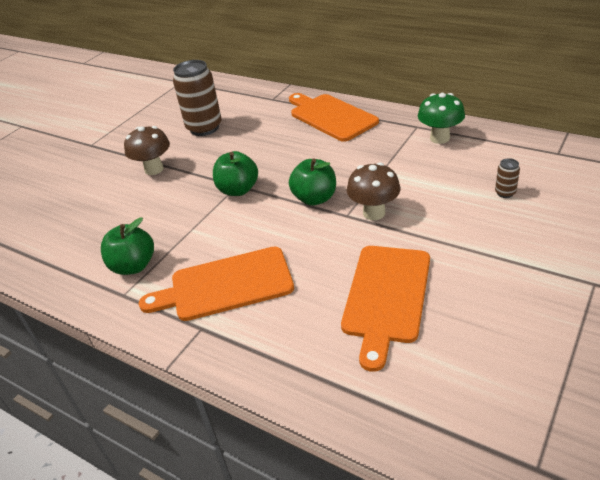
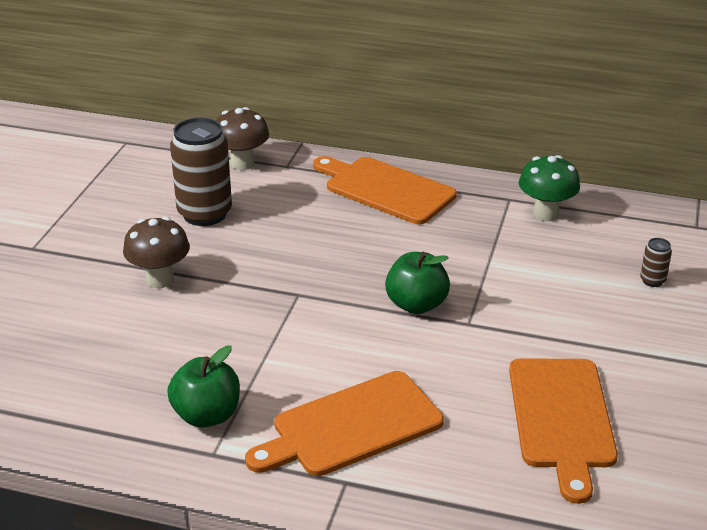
camera: 20 degrees left, 5 degrees down
(238, 190) = (303, 300): green apple -> none
(374, 213) = (502, 318): brown mushroom -> brown mushroom (242, 163)

